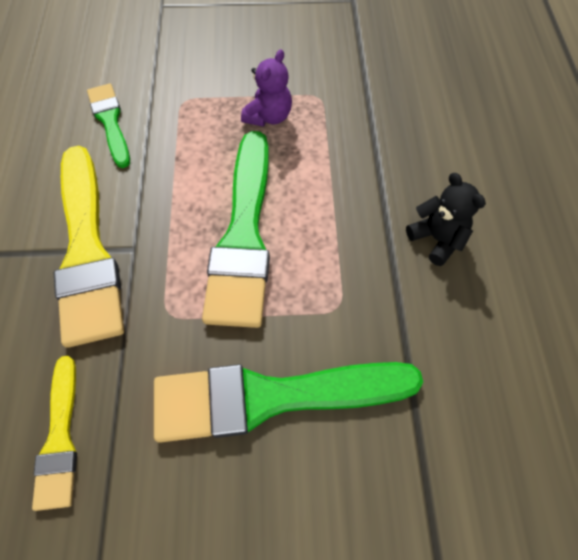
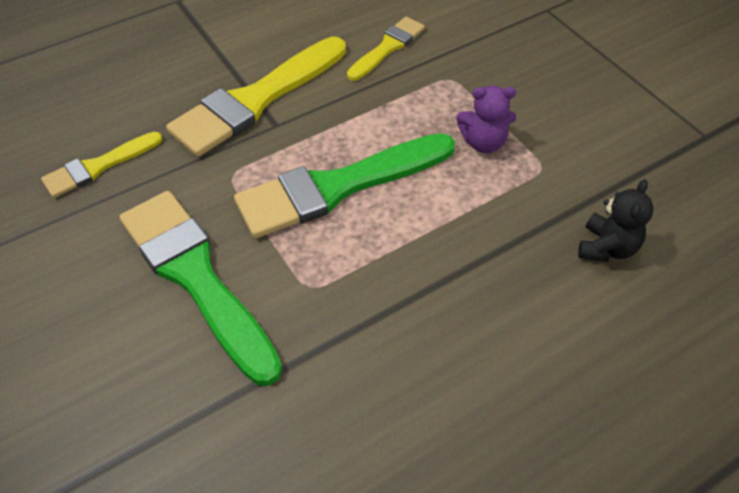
camera: 60 degrees right, 10 degrees down
(110, 122) = (387, 47): green brush -> yellow brush
(437, 239) = (442, 338): black teddy bear -> black teddy bear (607, 247)

